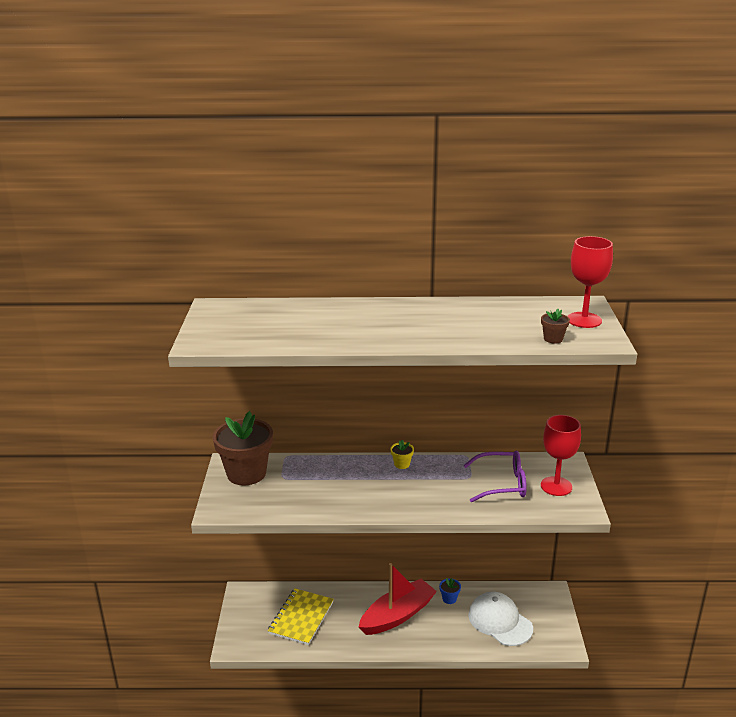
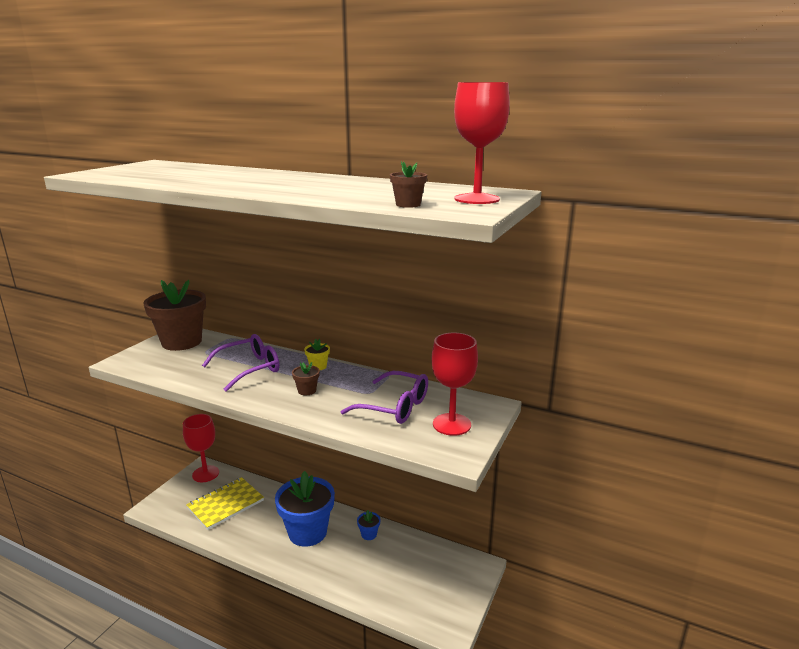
camera: 25 degrees right, 5 degrees down
(252, 597) = (205, 474): none -> red goblet
(347, 483) = (249, 369): none -> purple glasses
(397, 615) = (307, 532): red boat -> blue flower pot
(420, 490) = (307, 390): none -> brown flower pot
(500, 621) = (400, 575): white cap -> none

